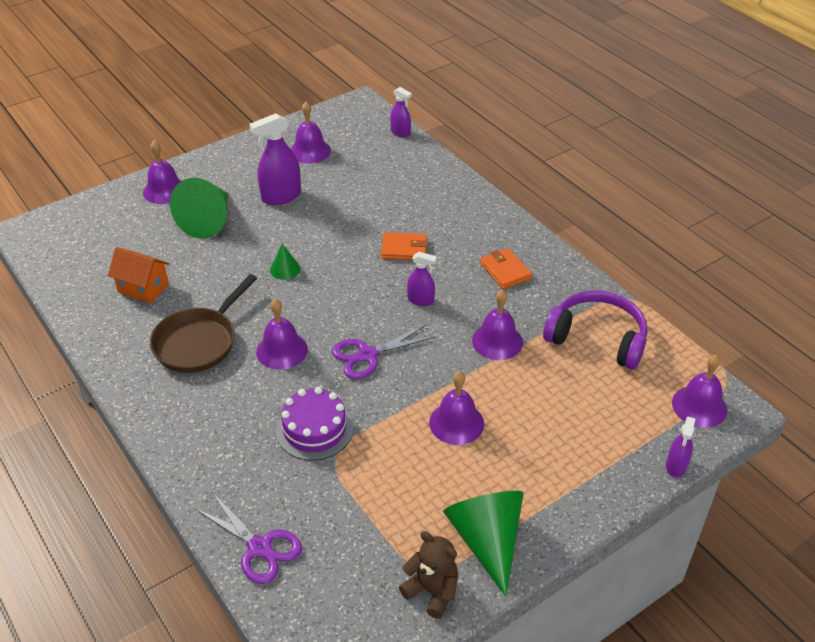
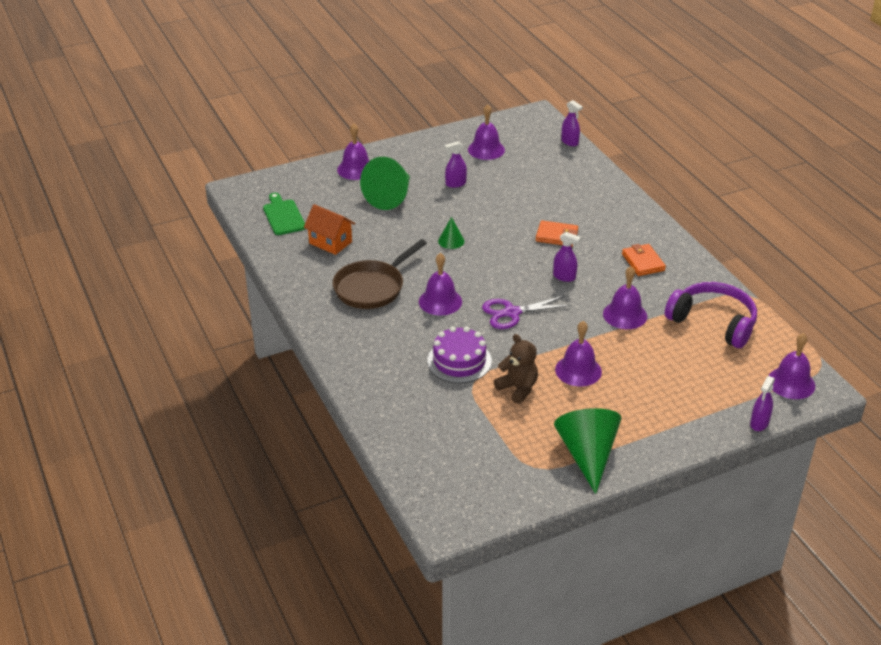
camera: 10 degrees right, 5 degrees down
(84, 259) = (283, 216): none -> green cutting board
(259, 548) = (404, 437): purple scissors -> none
(281, 196) = (455, 184): purple spray bottle -> purple spray bottle, size x0.58
(432, 591) = (536, 483): brown teddy bear -> brown teddy bear (518, 388)

